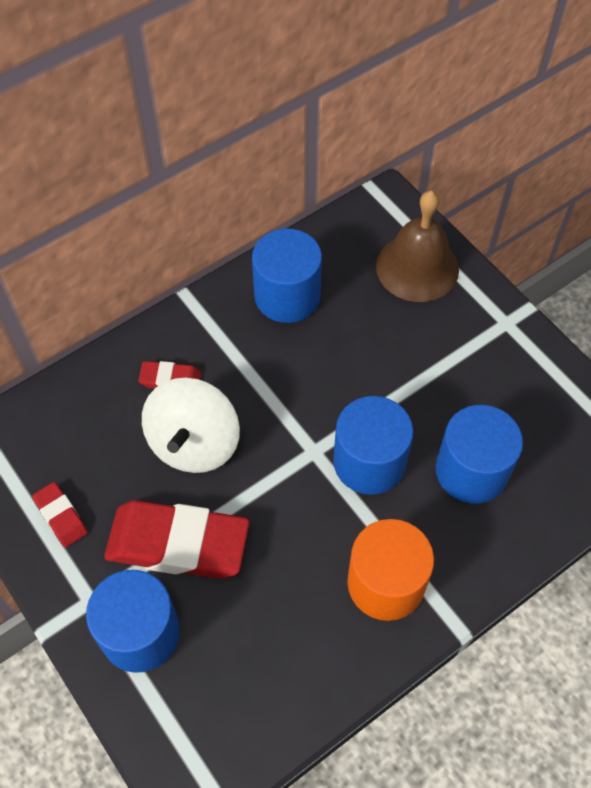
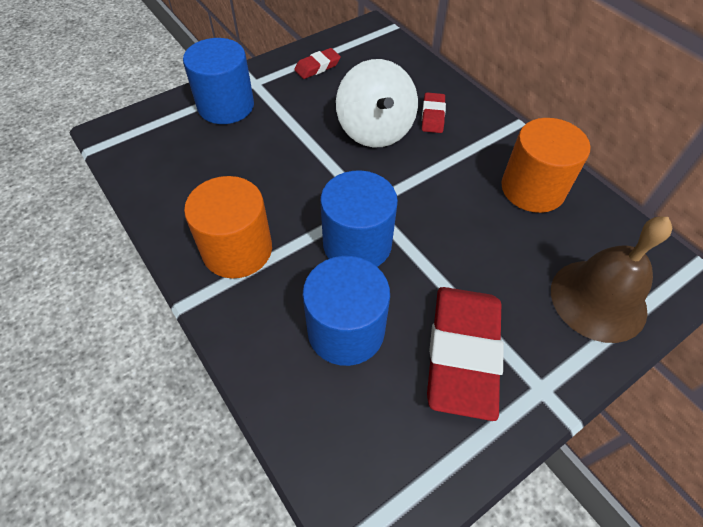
camera: 90 degrees right, 5 degrees down
(178, 544) = (290, 123): red eraser -> red eraser (462, 353)
(194, 443) = (375, 130): white spinning top -> white spinning top turned 120 degrees counterclockwise
(287, 296) = (532, 189): blue cylinder -> orange cylinder

